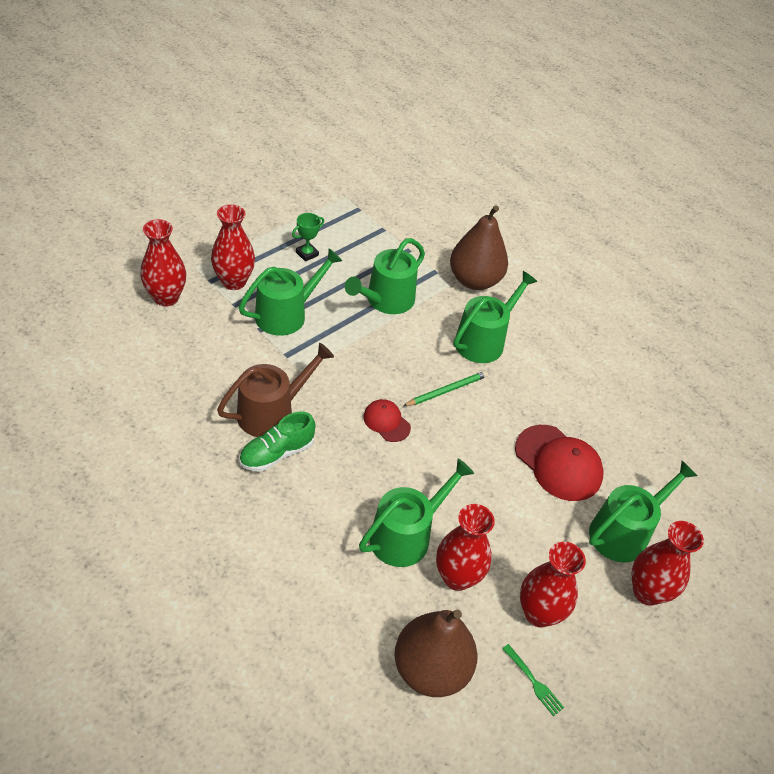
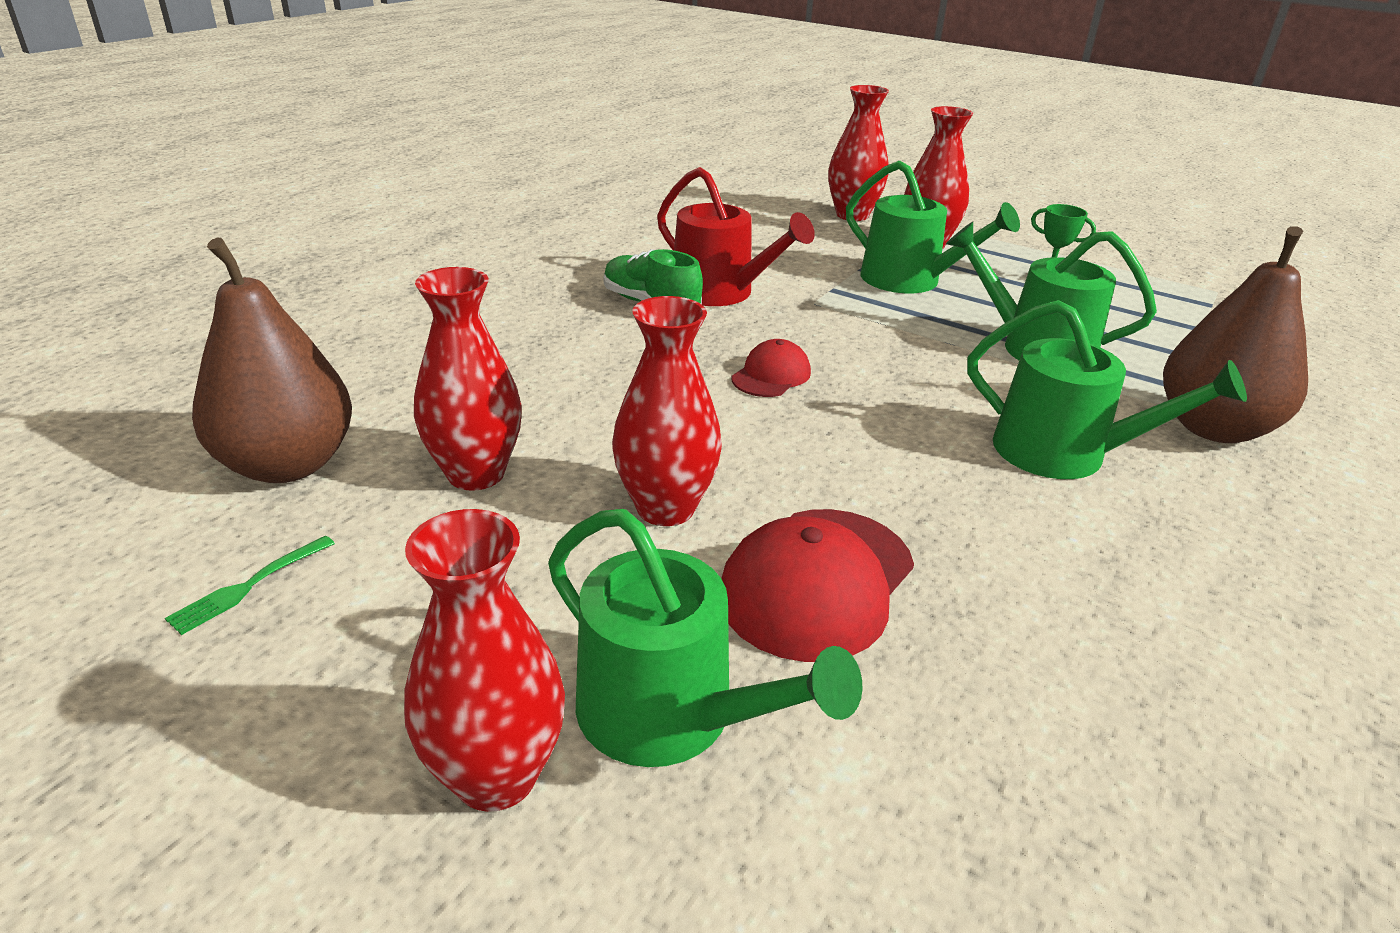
camera: 80 degrees right, 15 degrees down
(271, 412) = (720, 292): brown watering can -> red watering can
(406, 535) = (548, 416): green watering can -> none
(447, 390) = (892, 424): green pencil -> none
(539, 613) = (410, 581): red vase -> red vase (665, 508)

